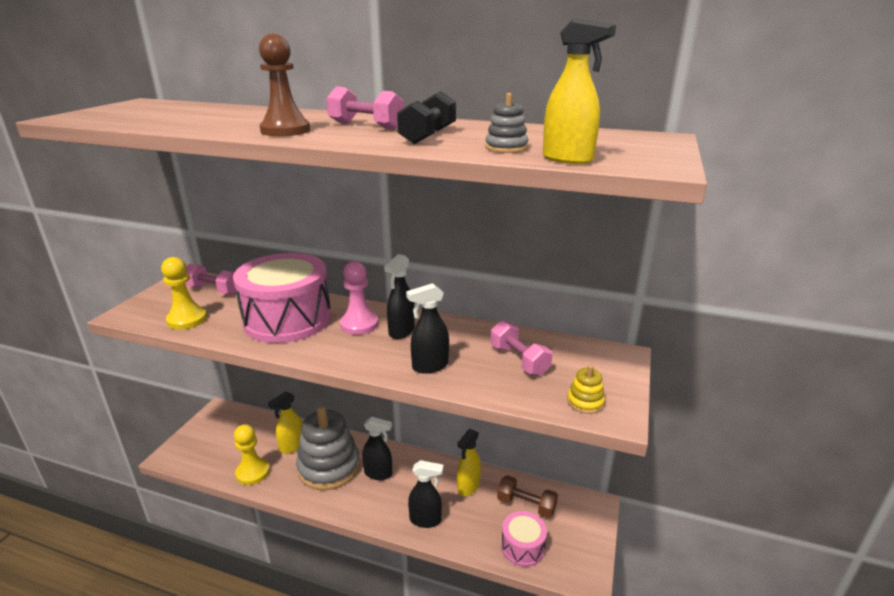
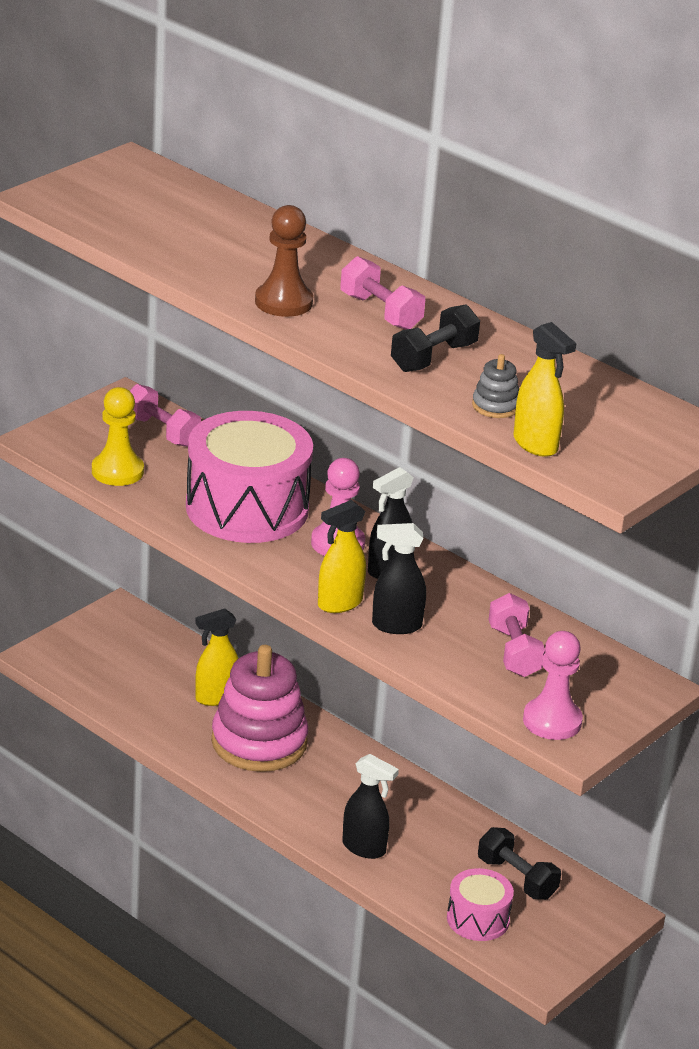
camera: 20 degrees right, 5 degrees up
(253, 472) = (149, 714): yellow pawn -> none
(329, 467) = (259, 742): grey stacking toy -> pink stacking toy
(378, 473) = (326, 773): black spray bottle -> none
(468, 487) = (447, 830): yellow spray bottle -> yellow spray bottle (339, 604)
(526, 505) = (517, 878): brown dumbbell -> black dumbbell
(585, 402) = (552, 721): yellow stacking toy -> pink pawn

